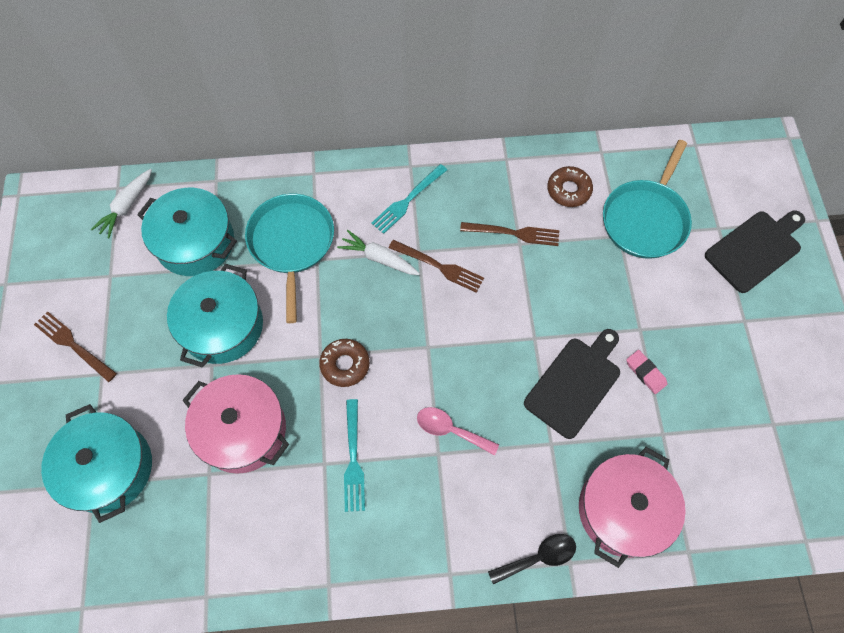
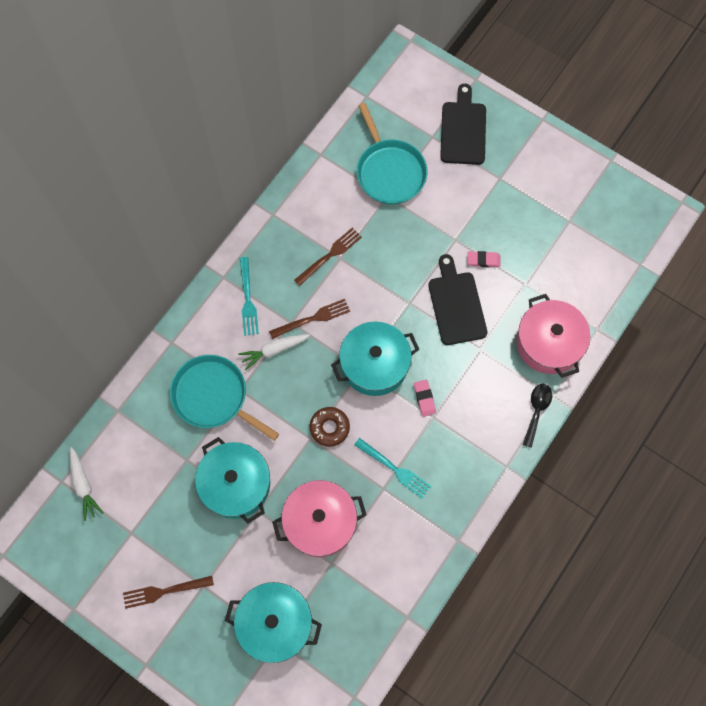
camera: 50 degrees left, 5 degrees up
(195, 242) = (156, 458): turquoise pot -> turquoise pot (374, 364)
(450, 430) = (424, 398): pink spoon -> pink eraser
(568, 190) = (329, 197): brown donut -> none

